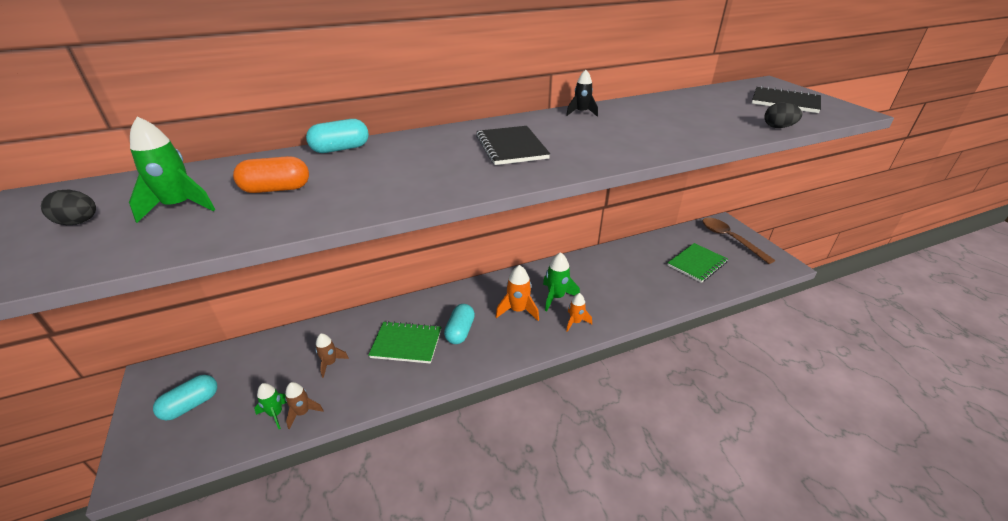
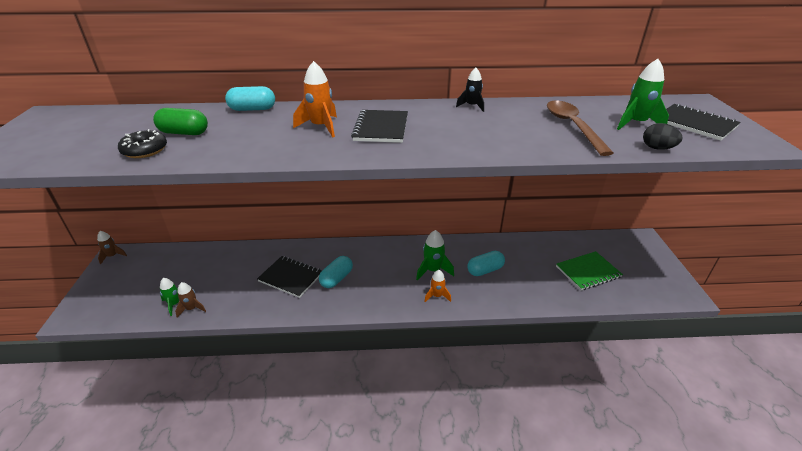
camera: 20 degrees right, 0 degrees up
(79, 222) = (55, 135): black egg -> none
(179, 206) = (117, 134): green rocket -> green rocket (636, 123)
(191, 405) = (127, 282): turquoise capsule -> turquoise capsule (485, 270)
(241, 219) = (145, 150): none -> black donut
(276, 189) = (184, 133): orange capsule -> green capsule
(330, 363) = (229, 278): brown rocket -> brown rocket (113, 256)
(406, 343) = (290, 277): green notebook -> black notebook
(518, 310) = (393, 273): orange rocket -> orange rocket (321, 127)
(730, 239) = (639, 256): brown spoon -> brown spoon (572, 126)

